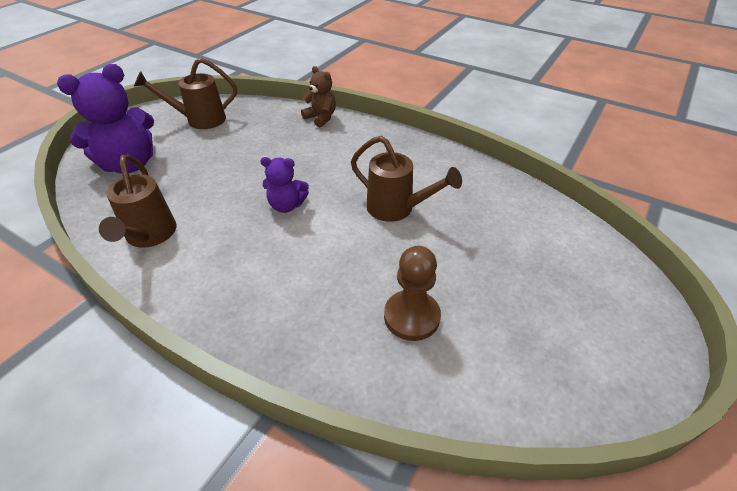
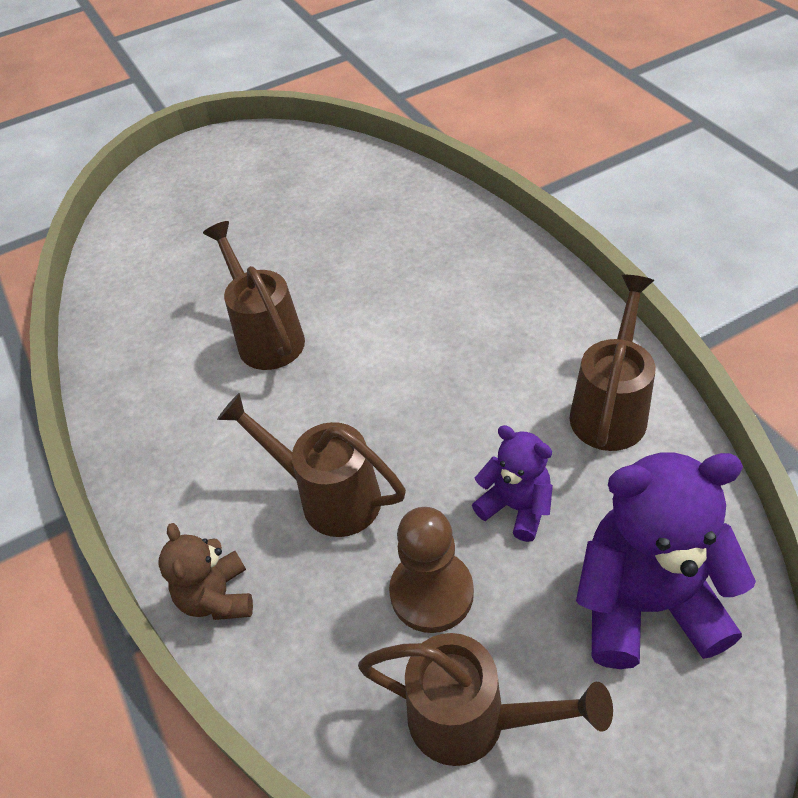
camera: 145 degrees left, 5 degrees up
(286, 205) = (401, 393): purple teddy bear -> purple teddy bear (516, 507)
(297, 155) = (329, 497): none -> brown watering can
(411, 316) = (354, 223): brown pawn -> brown pawn (431, 593)

